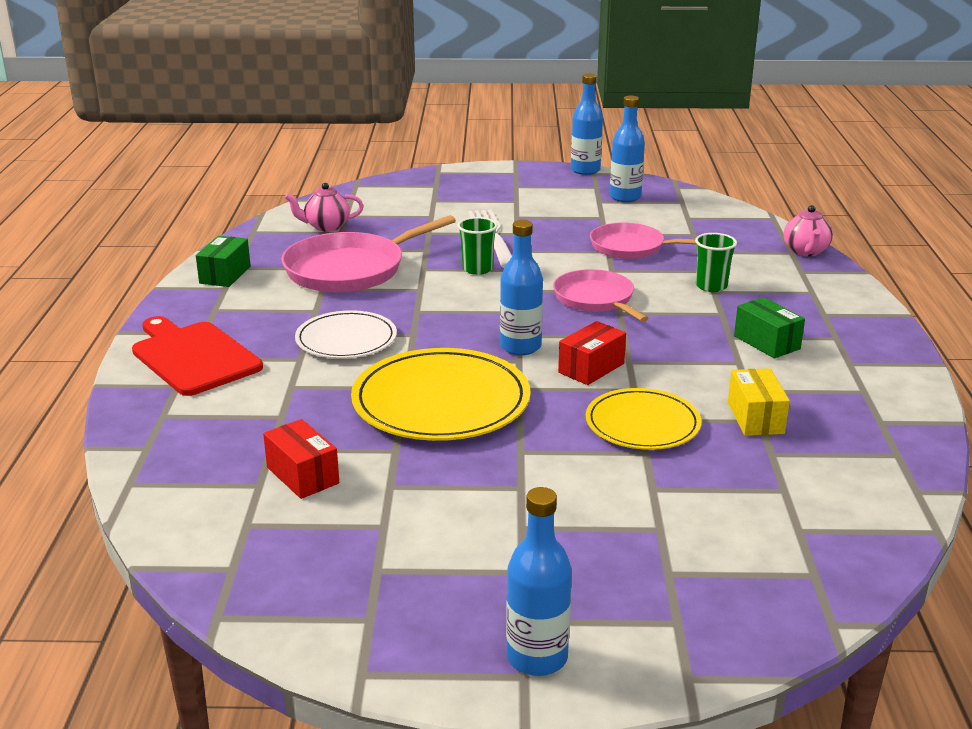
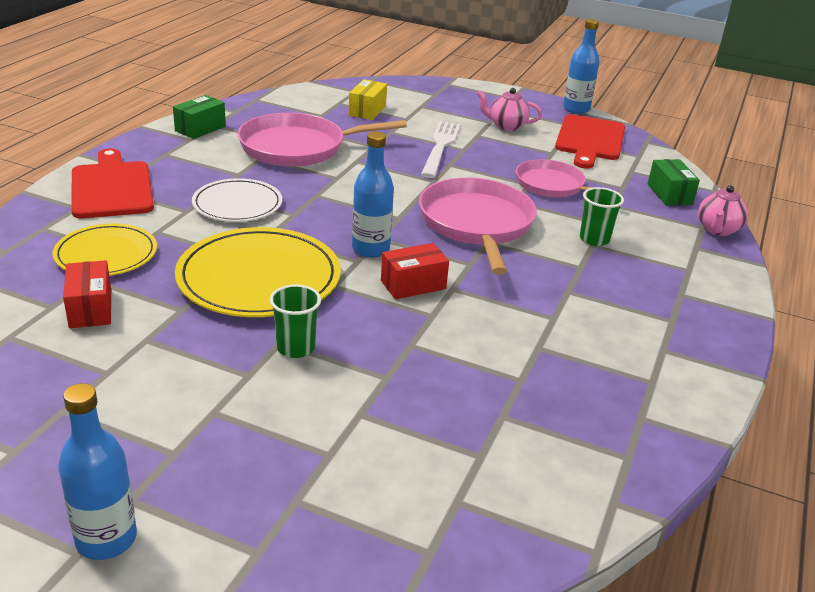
camera: 20 degrees right, 5 degrees up
(326, 227) = (314, 108): pink teapot -> pink teapot (506, 126)
(477, 269) = (400, 172): green cup -> green cup (295, 348)
(595, 299) = (477, 224): pink pan -> pink pan, size x1.55
(625, 197) = (590, 140): blue bottle -> red cutting board
(642, 424) = (409, 349): yellow plate -> yellow plate (106, 254)
(755, 418) = (519, 376): yellow box -> yellow box (367, 111)
(766, 342) = (598, 306): green box -> green box (669, 194)

